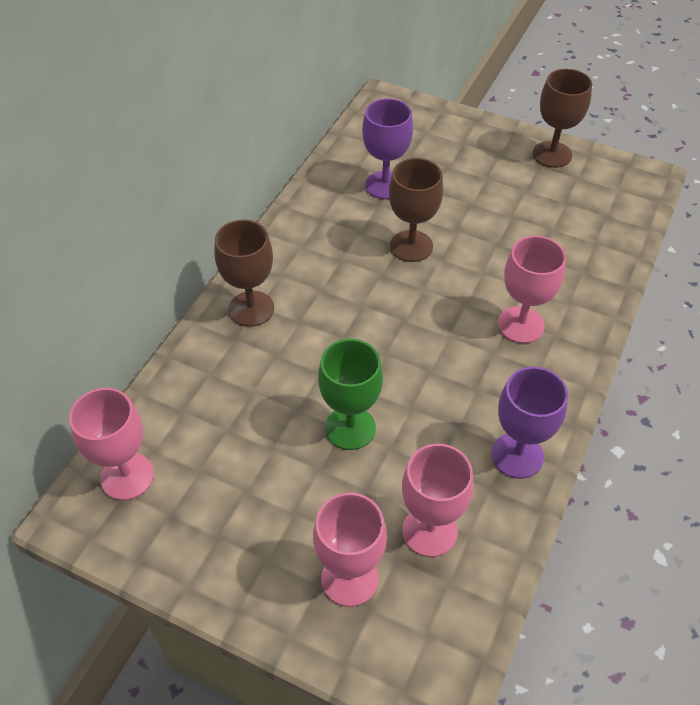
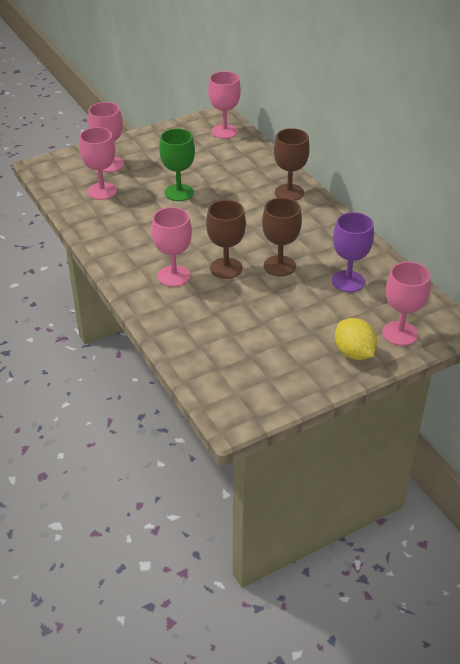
camera: 125 degrees right, 10 degrees down
(428, 125) = (400, 333): none -> pink goblet
(485, 141) = (354, 353): none -> yellow lemon
(517, 455) = (103, 232): purple goblet -> none
(552, 154) = (306, 380): brown goblet -> brown goblet (226, 268)

